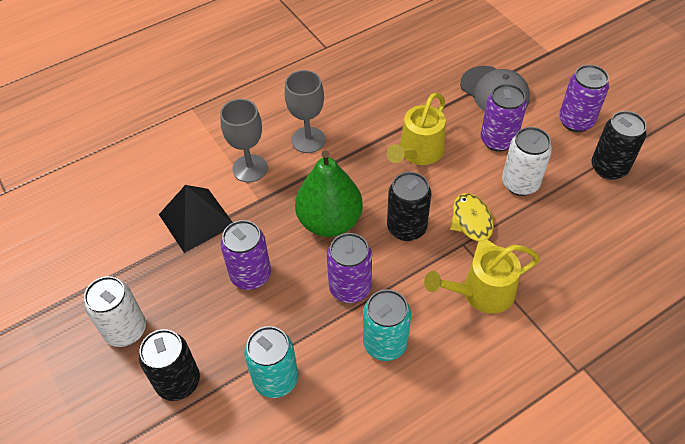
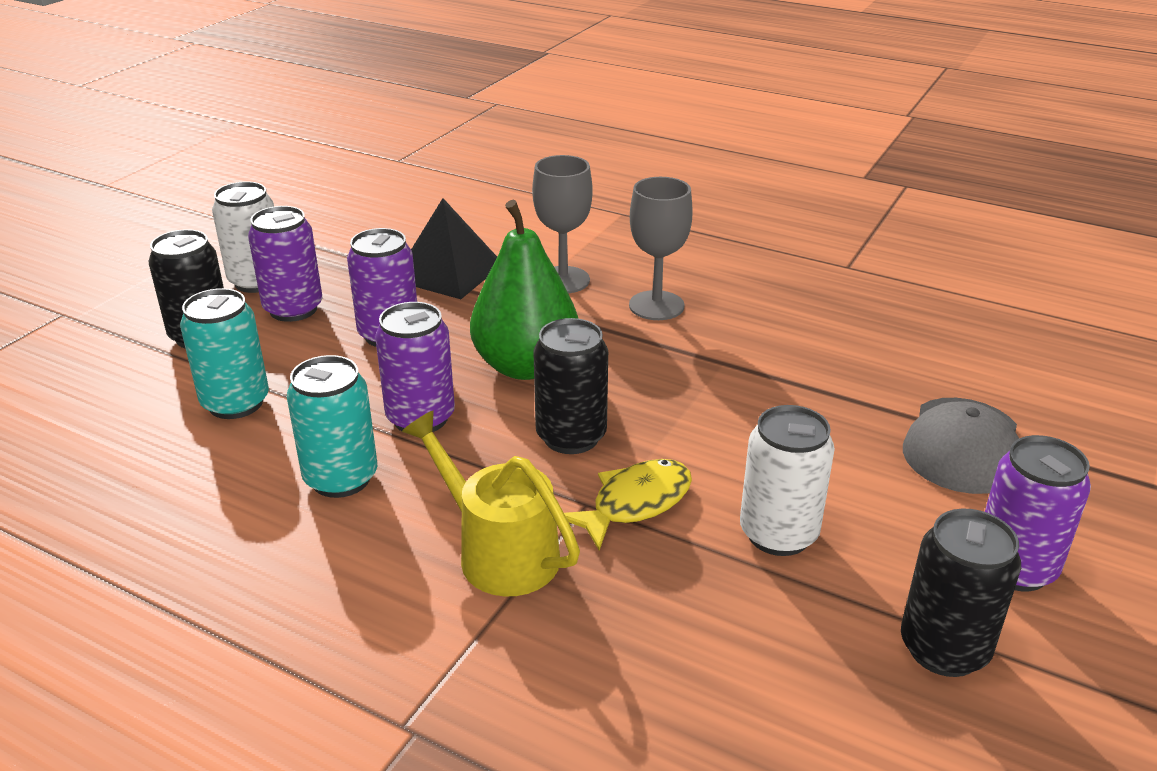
camera: 60 degrees right, 20 degrees down
(418, 153) = (732, 405): yellow watering can -> none
(498, 140) = (851, 480): purple can -> purple can (293, 309)

